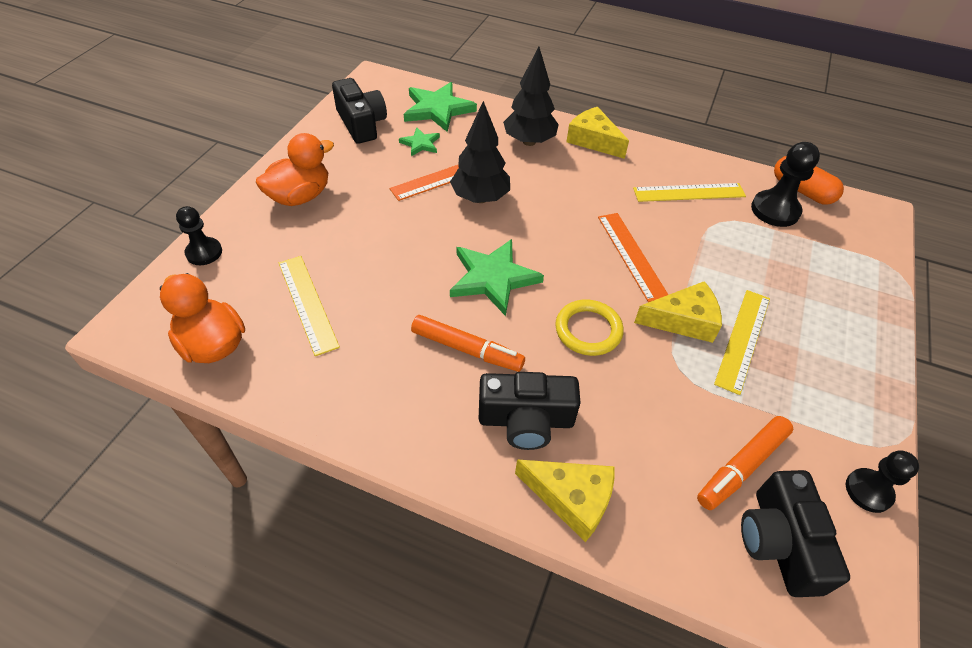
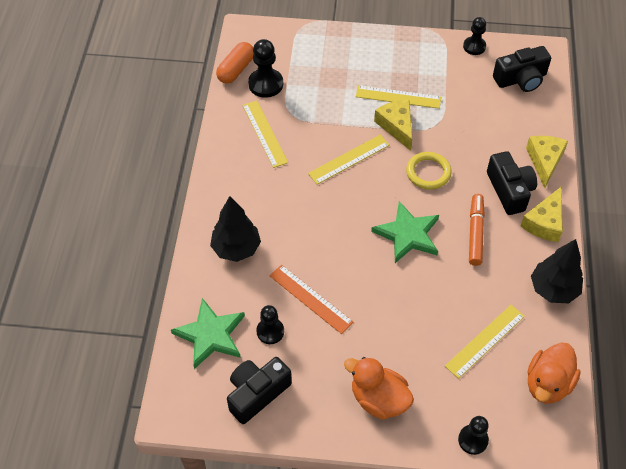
camera: 105 degrees left, 5 degrees up
(420, 144) = (270, 331): green star -> black pawn
(480, 198) = (326, 265): black tree -> black tree (553, 289)
(593, 140) = (218, 203): yellow cheese -> yellow cheese (544, 222)
(631, 255) = (349, 159): orange ruler -> yellow ruler
(742, 466) = (487, 94): orange marker -> none

